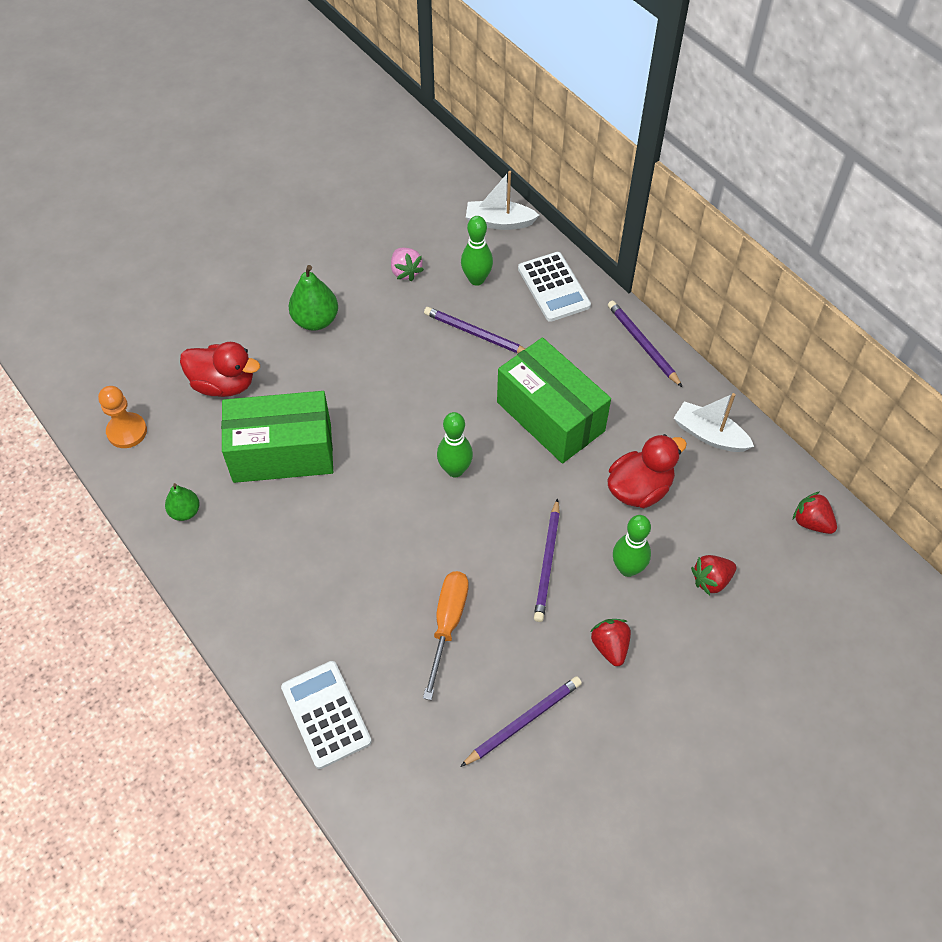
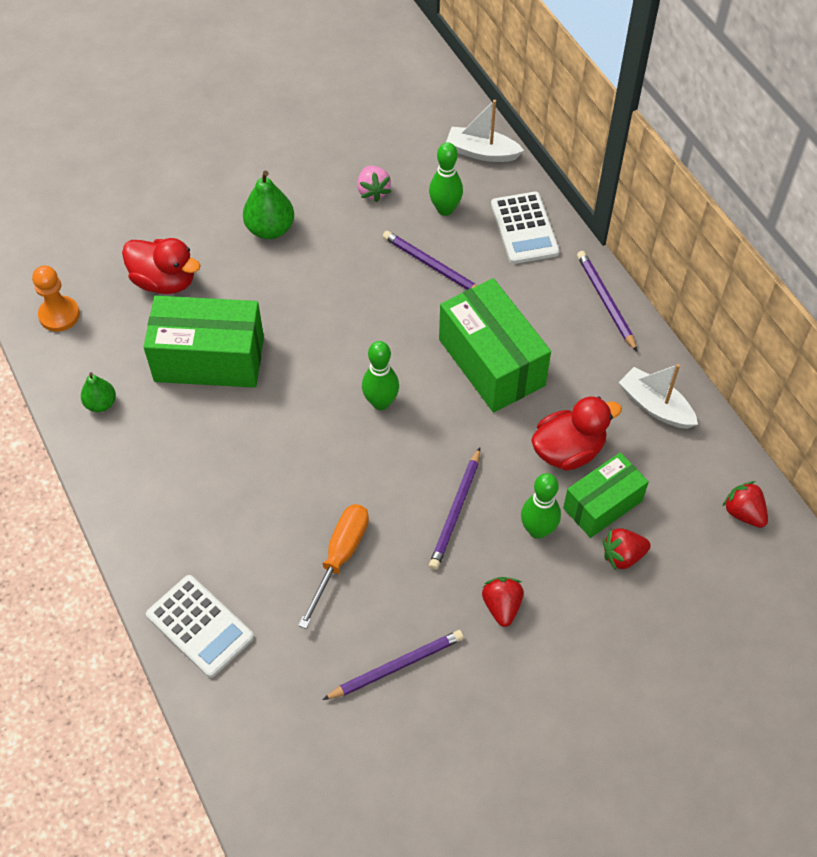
camera: 10 degrees right, 0 degrees up
(326, 714) = (200, 626): white calculator -> white calculator turned 150 degrees clockwise
(682, 535) = (602, 504): none -> green box

